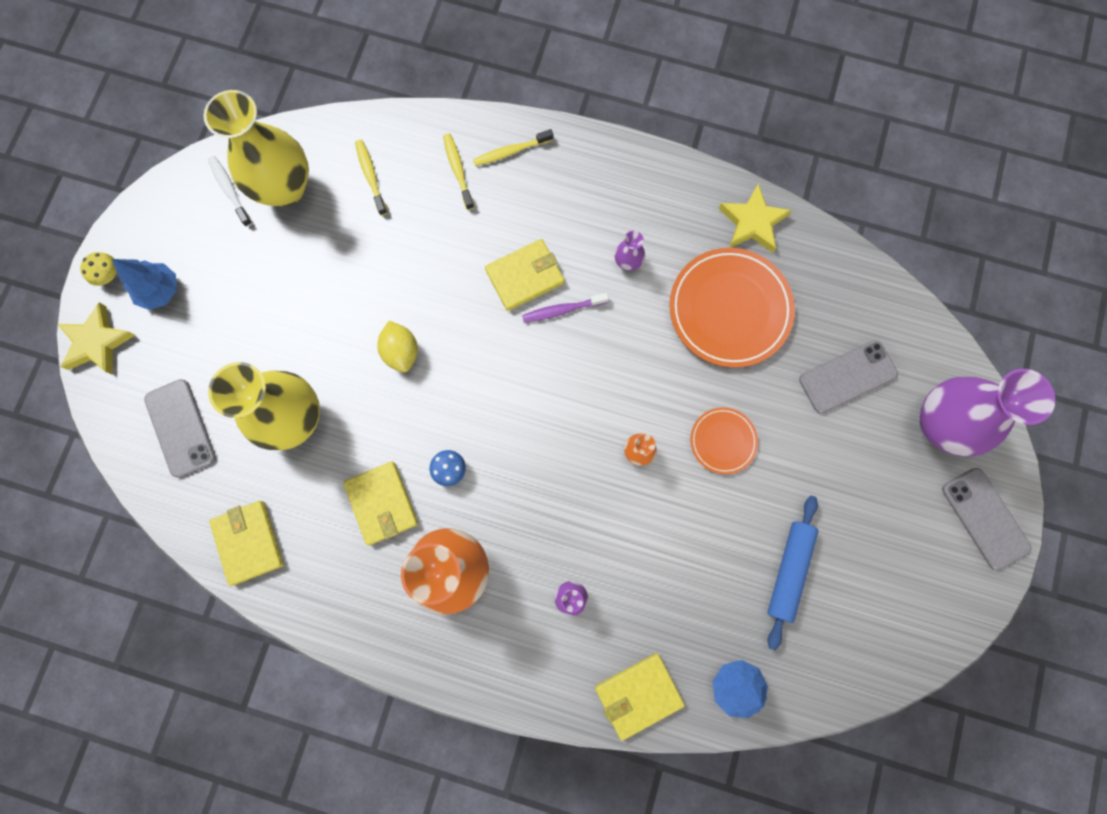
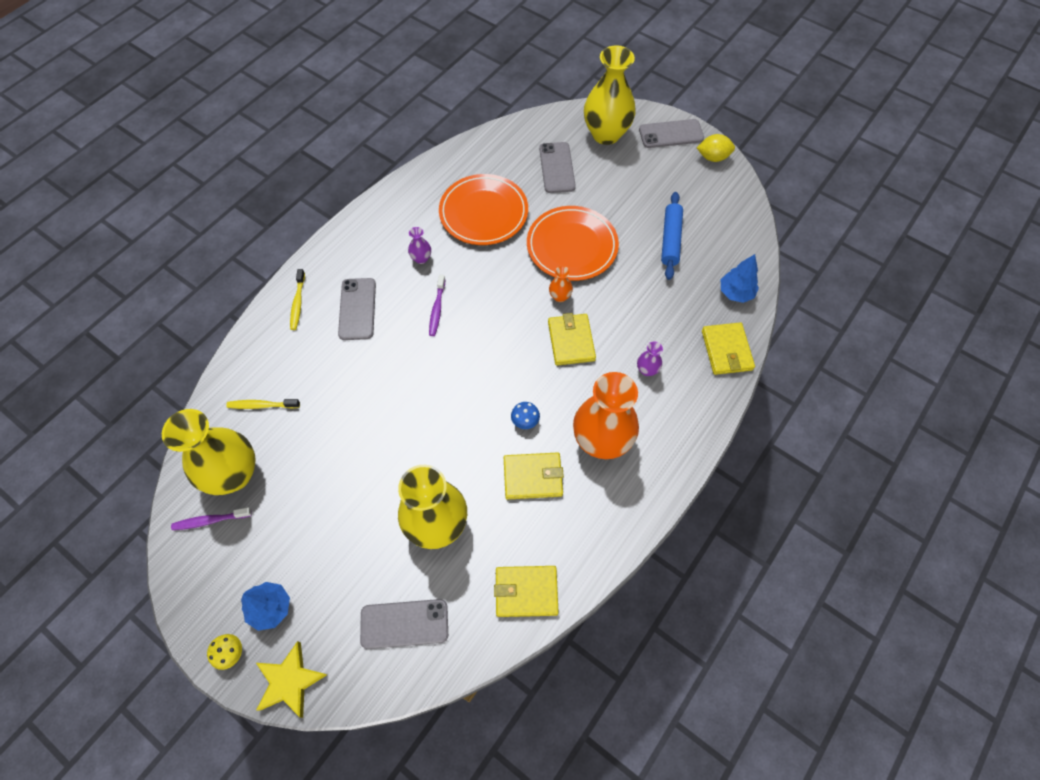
camera: 70 degrees left, 15 degrees down
(230, 190) = (210, 520): white toothbrush -> purple toothbrush
(401, 352) = (418, 426): yellow lemon -> yellow lemon (713, 157)
(458, 170) = (292, 342): yellow toothbrush -> none
(525, 276) = (400, 325): yellow wallet -> yellow wallet (571, 341)
(528, 220) = (357, 309): none -> grey phone
(723, 441) = (572, 246): orange plate -> orange plate, size x1.90
(752, 222) = (430, 181): yellow star -> none
(788, 571) = (670, 240): blue rolling pin -> blue rolling pin turned 60 degrees clockwise
(940, 424) = (606, 134): purple vase -> yellow vase

